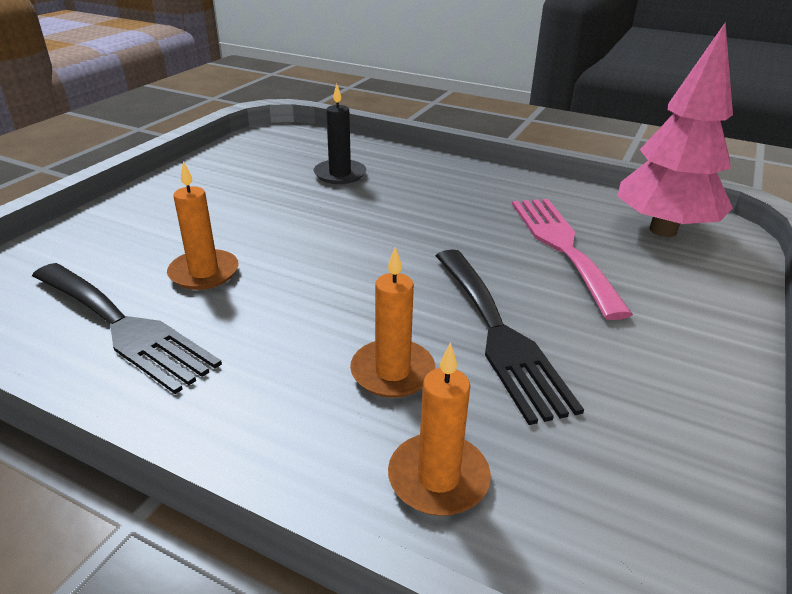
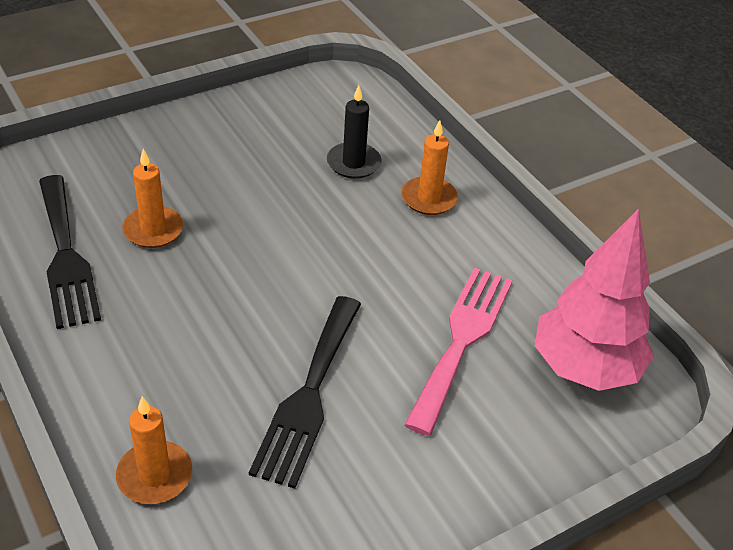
camera: 30 degrees right, 10 degrees up
(392, 372) = (202, 385): orange candle -> orange candle (429, 198)

